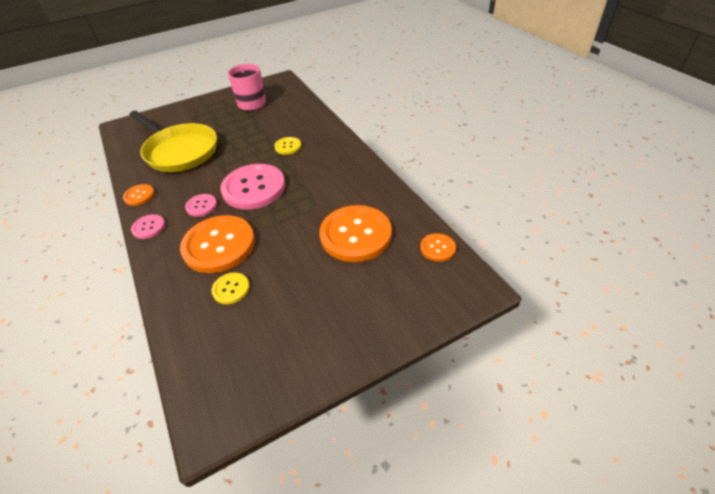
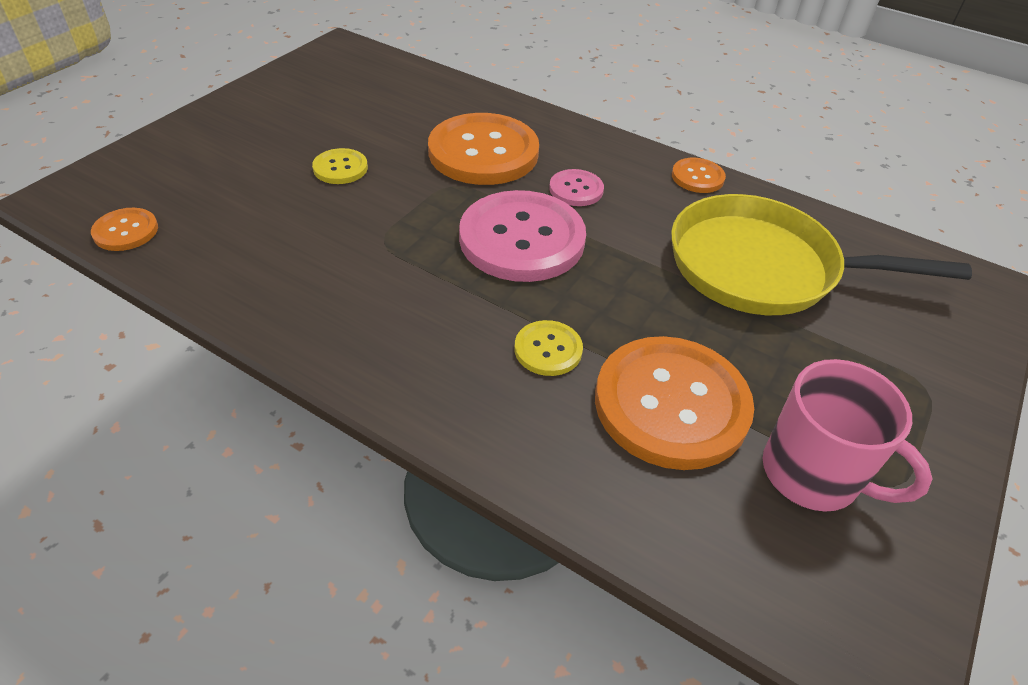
camera: 145 degrees right, 0 degrees up
(149, 227) = (613, 146): pink button -> none
(231, 289) = (415, 119): yellow button -> yellow button (340, 168)
(355, 235) = (278, 215): orange button -> orange button (671, 404)

